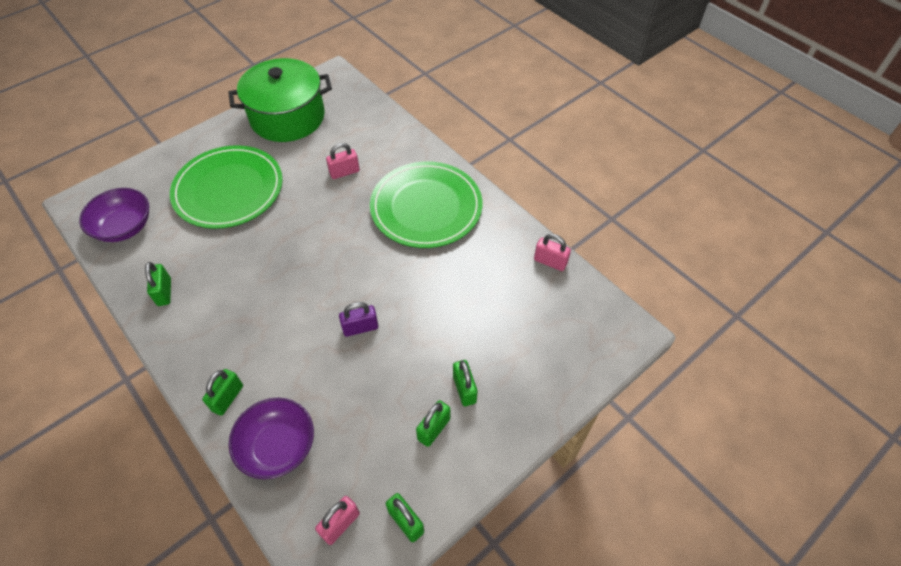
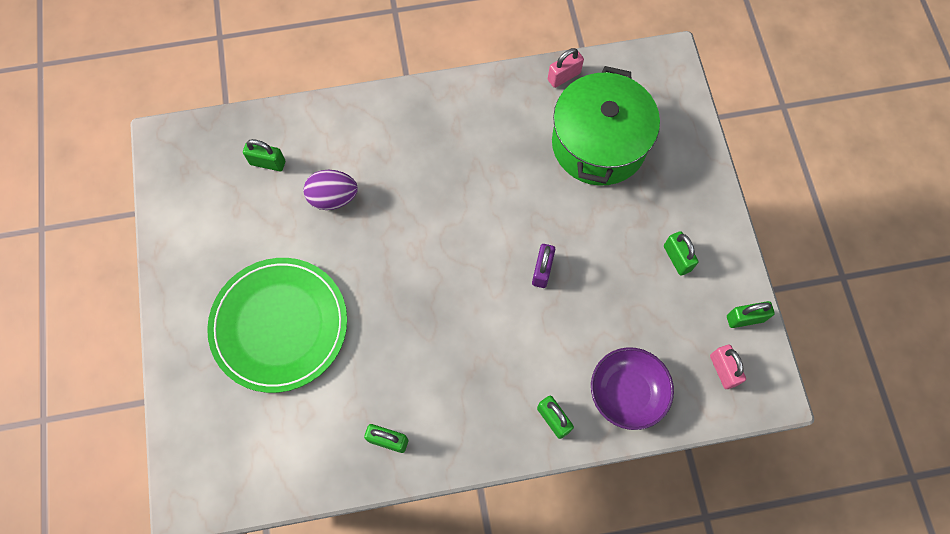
camera: 60 degrees left, 15 degrees up
(124, 227) = (264, 457): purple bowl -> none
(287, 117) = (203, 219): green pot -> green pot (598, 144)
(344, 172) = (333, 198): pink padlock -> purple egg
(426, 207) = (433, 144): green plate -> none
(464, 389) = (653, 215): green padlock -> green padlock (267, 163)

